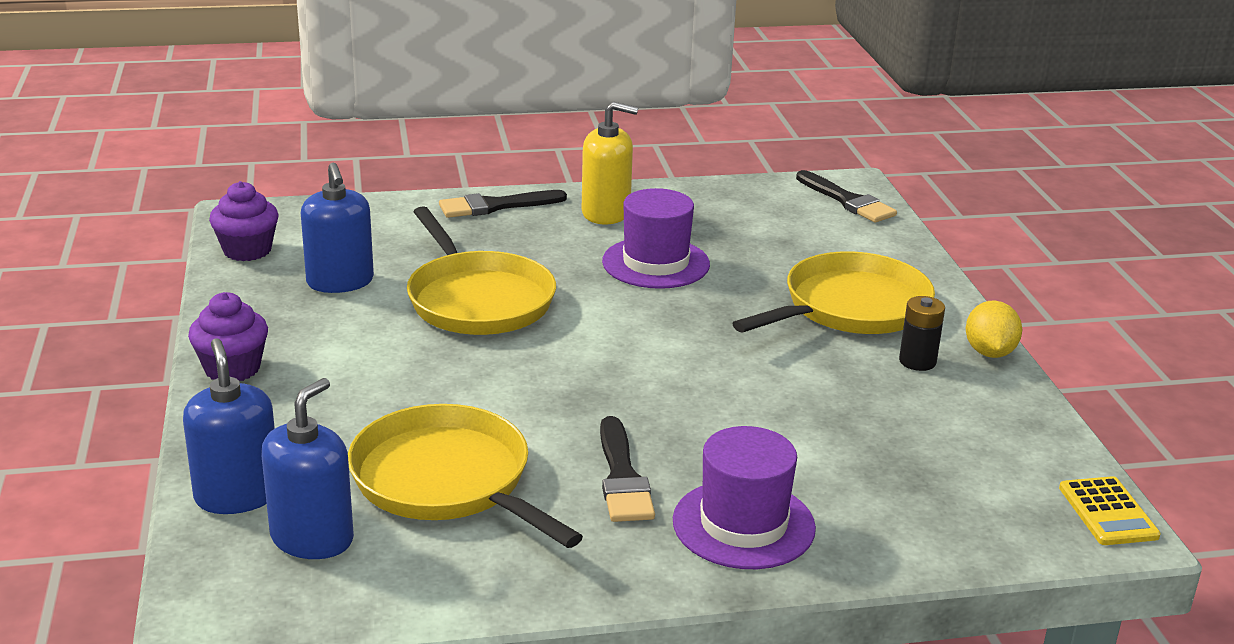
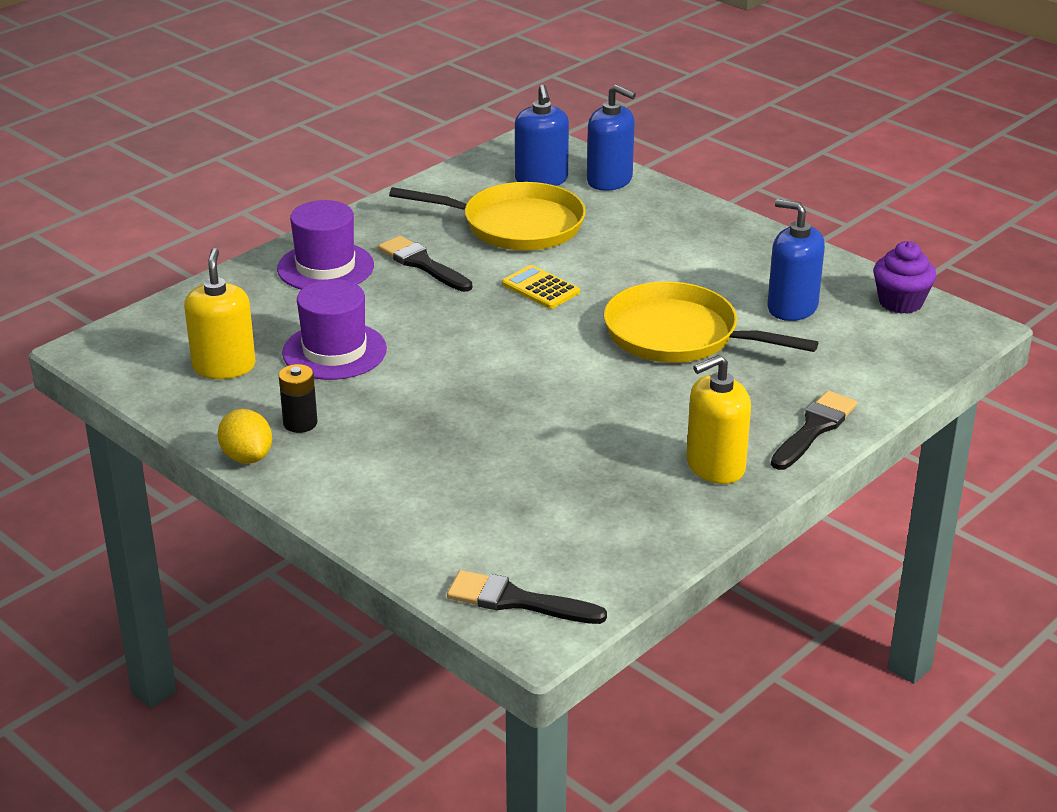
camera: 145 degrees right, 5 degrees up
(232, 369) = (738, 229): purple cupcake -> none
(656, 263) = (599, 428): purple hat -> purple hat (334, 351)
(851, 307) = (394, 454): yellow pan -> none
(961, 445) = (224, 367): none -> yellow soap dispenser
(1108, 512) = (100, 359): yellow calculator -> yellow calculator (540, 288)

